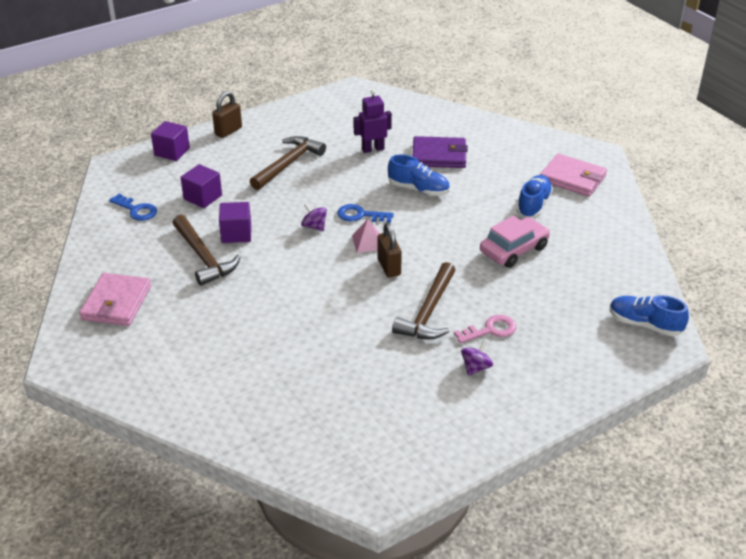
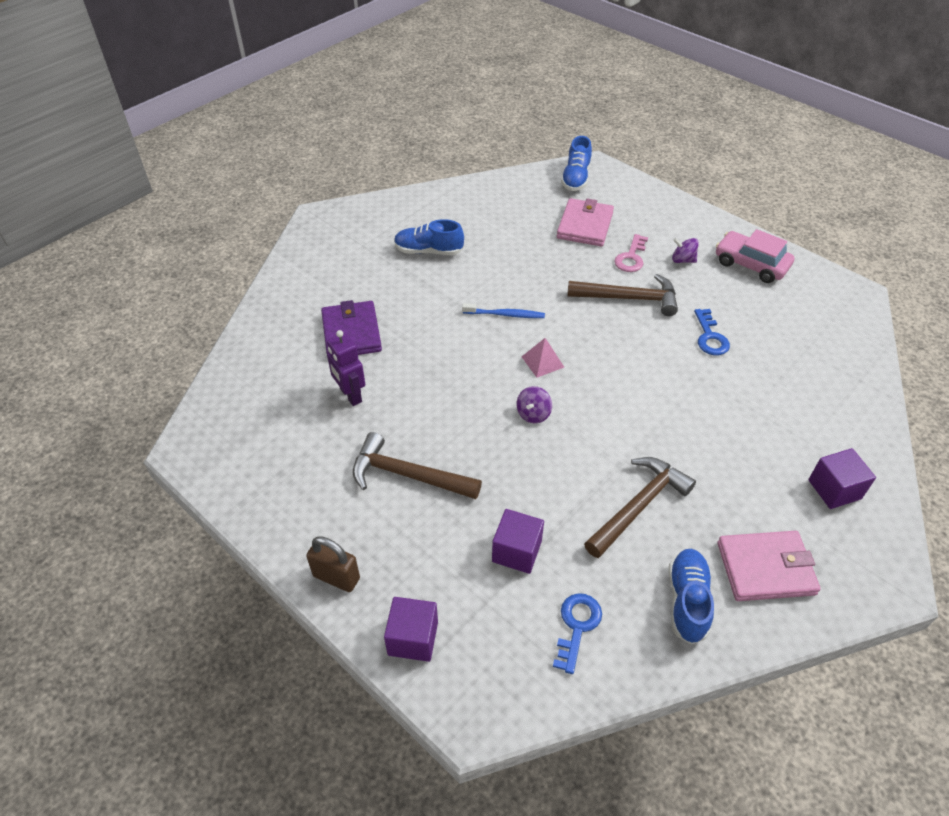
camera: 105 degrees left, 10 degrees up
(236, 234) = (579, 486): purple cube -> purple cube (834, 489)
(360, 215) = (495, 378): blue key -> blue key (710, 337)
(389, 267) = (577, 337): brown padlock -> none
(418, 189) = (427, 338): blue shoe -> blue shoe (687, 601)
(432, 233) = (505, 315): none -> blue toothbrush
(490, 330) = (631, 257): pink key -> pink key turned 120 degrees counterclockwise
(514, 250) = (508, 256): pink car -> pink car (751, 264)
(572, 178) = (371, 230): pink wallet -> pink wallet (584, 225)

